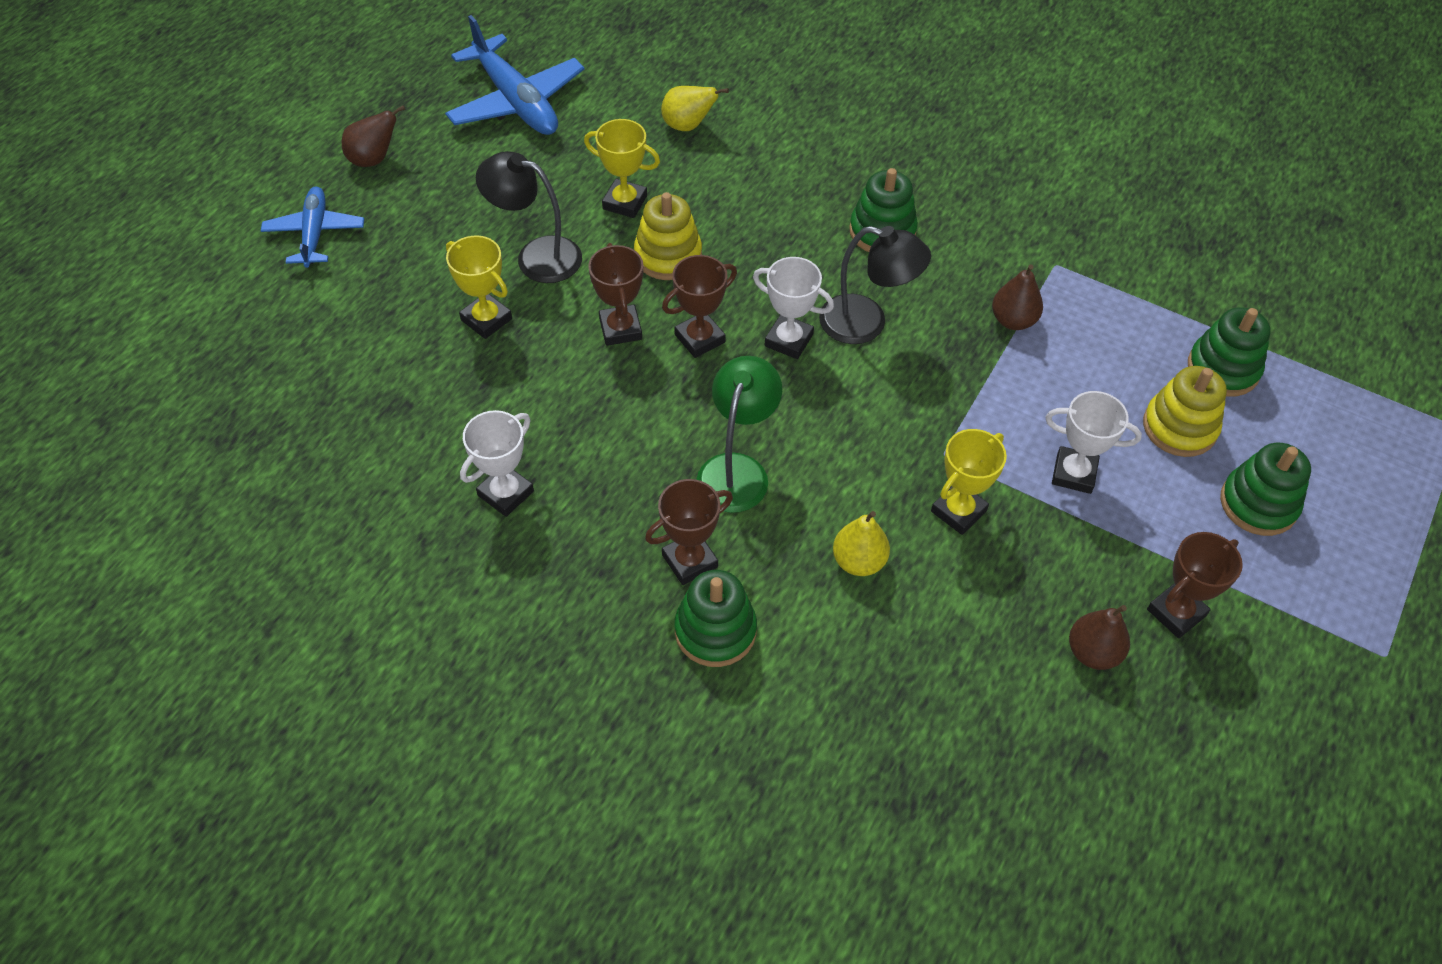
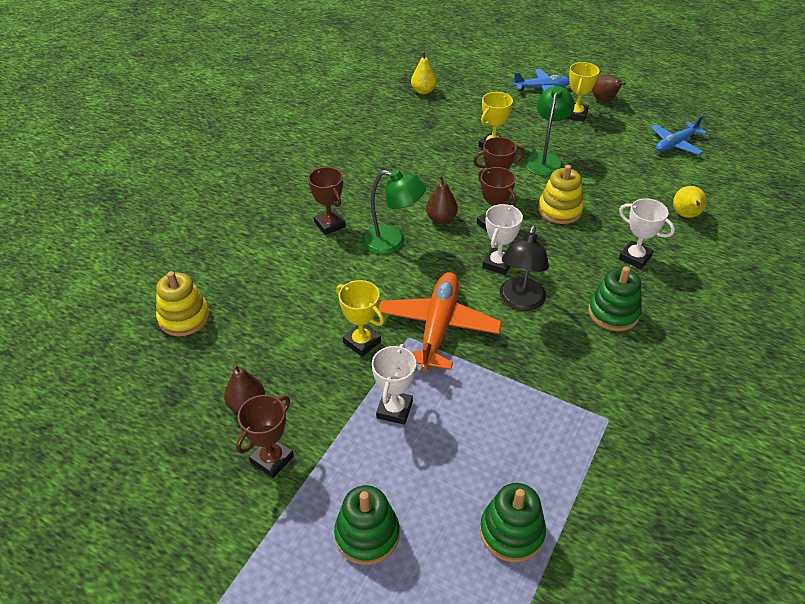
camera: 90 degrees right, 10 degrees down
(505, 493) = (375, 160): white trophy -> white trophy (635, 257)
(516, 102) = (675, 144): blue plane -> blue plane, size x0.63
(536, 256) = (545, 160): black lamp -> green lamp
(625, 202) = (601, 191): yellow trophy -> yellow trophy (576, 114)
(715, 630) = (284, 235): green stacking toy -> none
(858, 561) = (325, 293): yellow pear -> yellow pear (423, 91)
(921, 419) = (438, 327): none -> orange plane
(1013, 320) = (539, 385): brown pear -> brown pear (441, 219)
(1176, 612) = (272, 459): brown trophy -> brown trophy turned 75 degrees clockwise
(1179, 427) = (443, 487): yellow stacking toy -> yellow stacking toy (184, 317)

